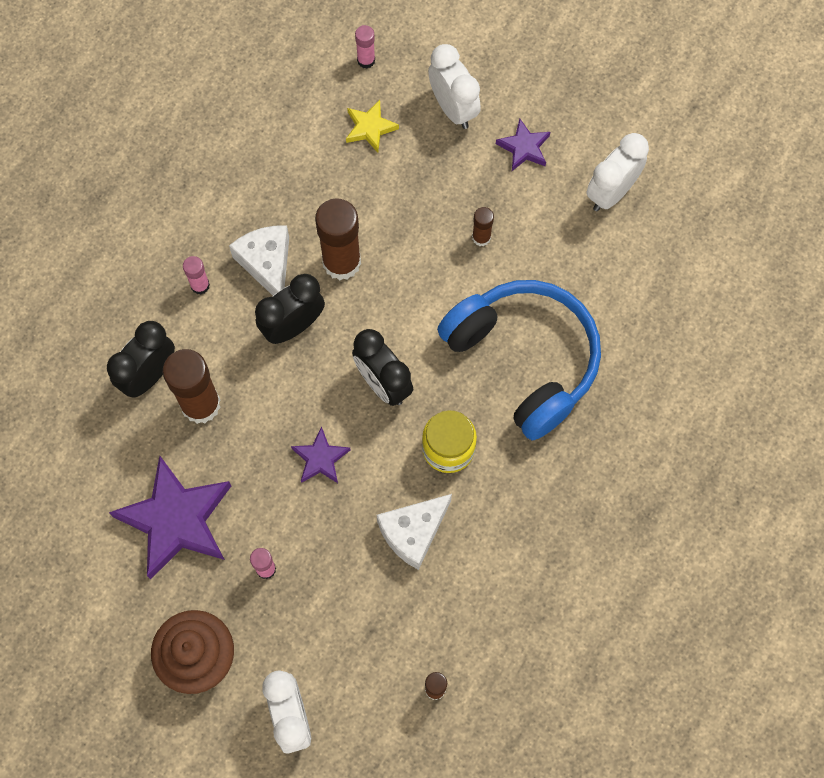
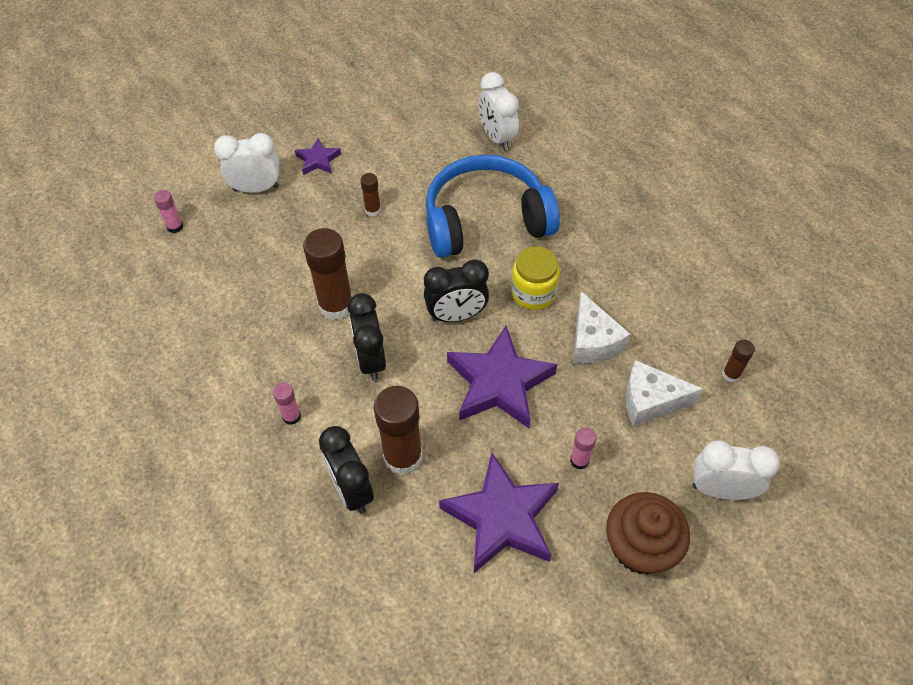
camera: 65 degrees left, 15 degrees down
(267, 264) = (304, 358): white cheese -> white cheese (650, 401)
(320, 458) = (499, 383): purple star -> purple star, size x2.04
(370, 128) = (234, 245): yellow star -> none
(611, 192) = (386, 126): white clock -> white clock (497, 137)

